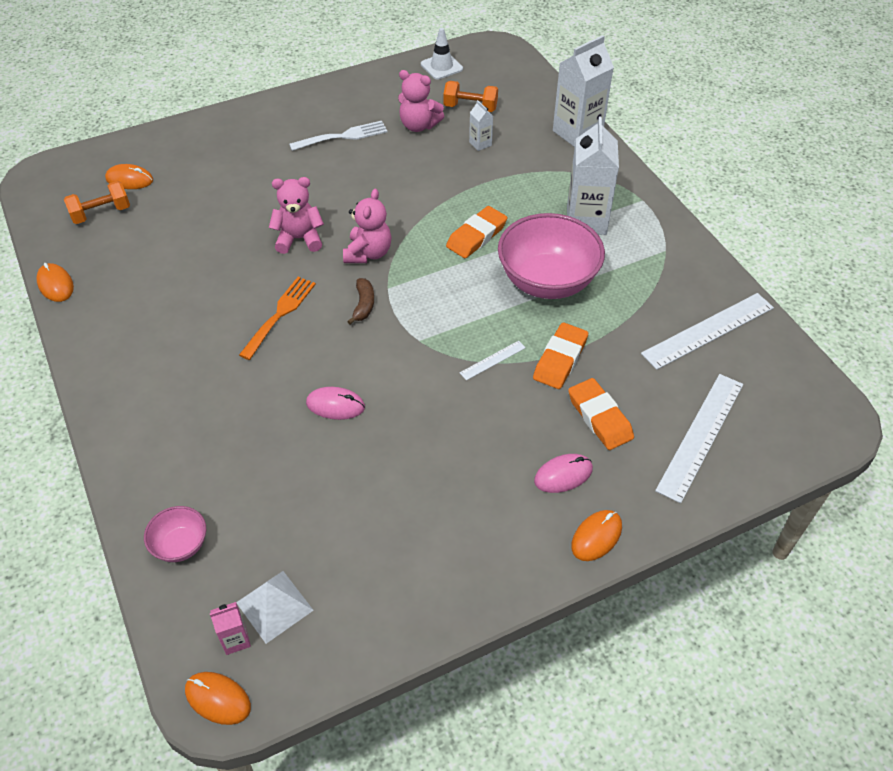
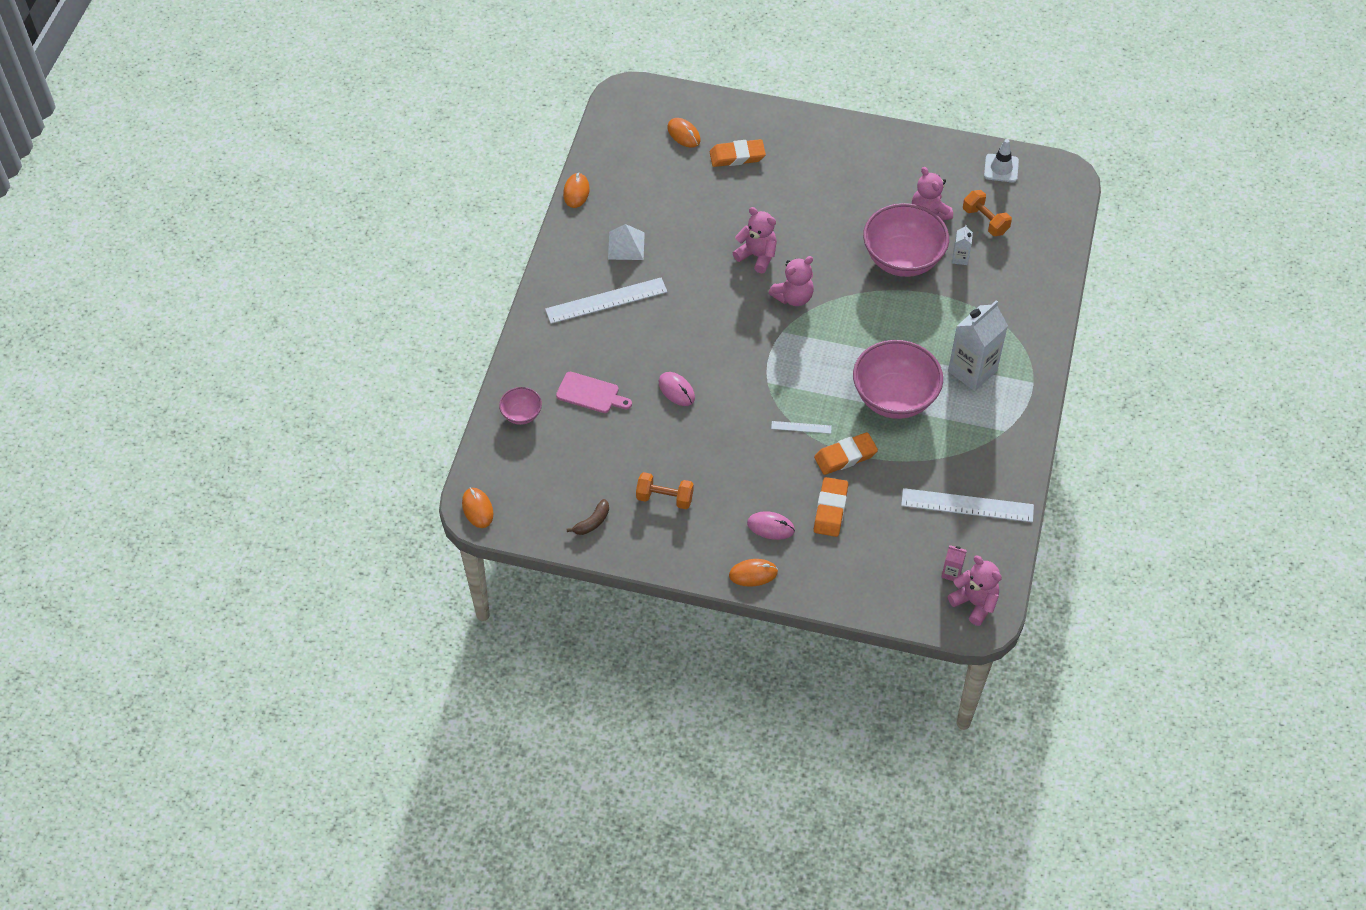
camera: 40 degrees right, 5 degrees up
(101, 213) = (644, 152): orange dumbbell -> orange dumbbell (664, 498)
(235, 639) = (509, 486): pink carton -> pink carton (951, 573)
(244, 469) = (590, 393): none -> pink cutting board
(274, 606) = (543, 483): white pyramid -> white pyramid (626, 245)
(280, 314) = (696, 305): orange fork -> none
(343, 136) = (863, 188): white fork -> none
(363, 305) = (755, 333): brown banana -> brown banana (592, 522)
(433, 170) = (902, 259): none -> pink bowl
(476, 236) = (880, 332): orange eraser -> orange eraser (737, 156)
(577, 133) = (1046, 295): white carton -> none
(700, 435) = (882, 564): white ruler -> white ruler (606, 300)
(814, 411) = (974, 603): none -> pink teddy bear

